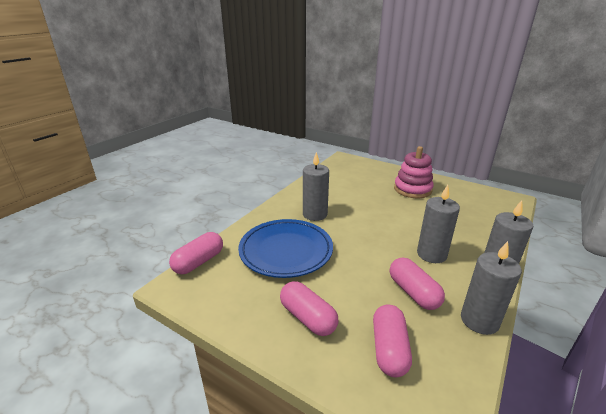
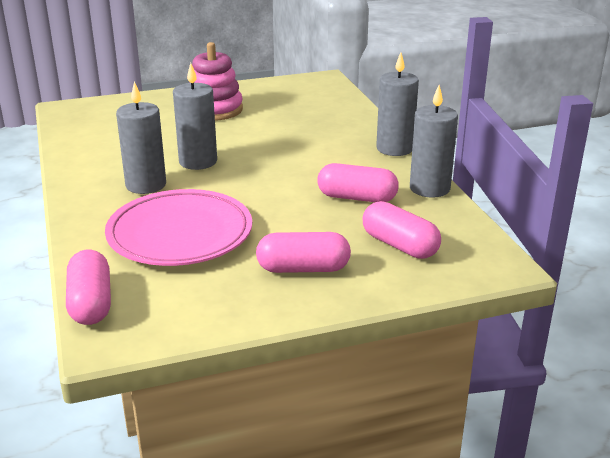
camera: 50 degrees left, 0 degrees up
(286, 251) = (180, 234): blue plate -> pink plate
(431, 254) = (326, 161): grey candle -> grey candle (198, 161)

